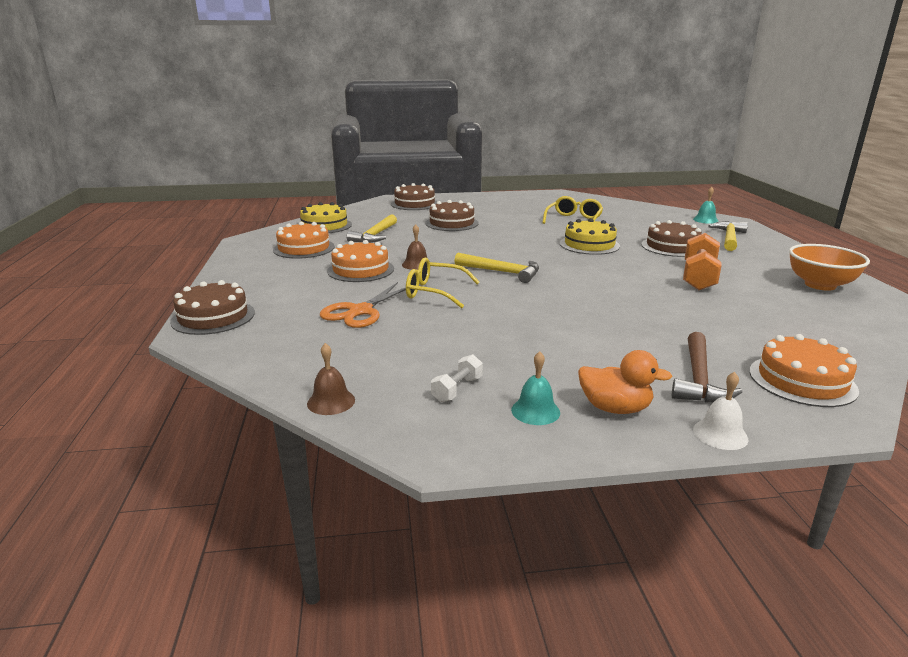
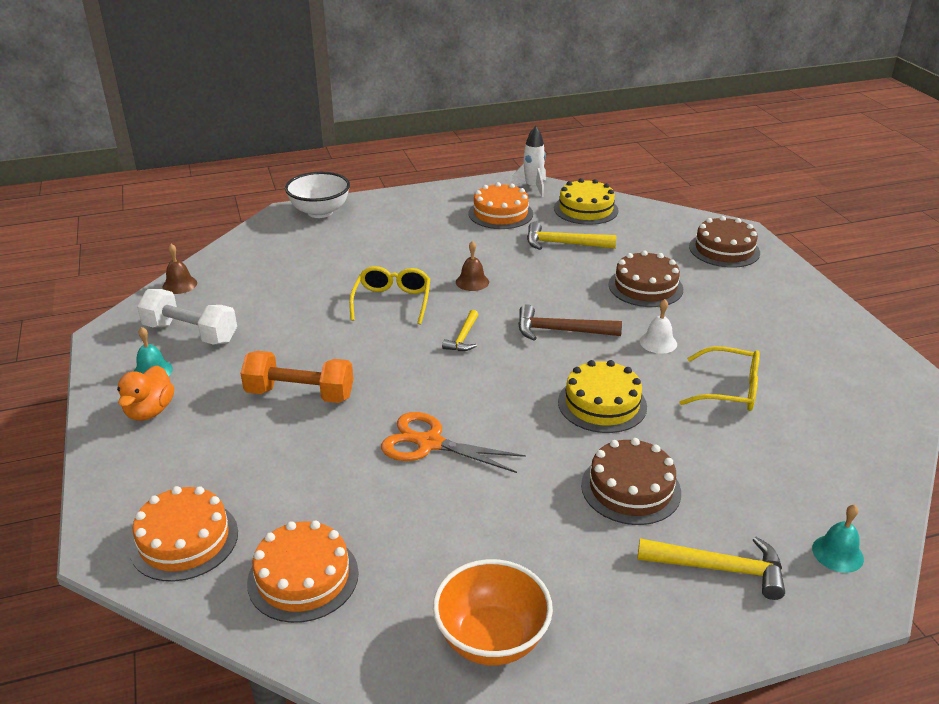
camera: 80 degrees right, 10 degrees up
(213, 317) = (320, 212): brown cake -> white bowl
(266, 236) = (532, 187): none -> white rocket
(360, 270) = (445, 253): orange cake -> orange cake (303, 577)
(360, 311) = (338, 270): orange scissors -> orange scissors (429, 443)
(457, 389) = (190, 333): white dumbbell -> white dumbbell, size x1.90
(501, 272) = (463, 337): yellow hammer -> yellow hammer, size x0.63
(698, 277) = (491, 501): orange dumbbell -> orange dumbbell (300, 394)
(698, 378) = (195, 465): brown hammer -> brown hammer (561, 331)
(720, 434) = (100, 466): white bell -> white bell (658, 342)

